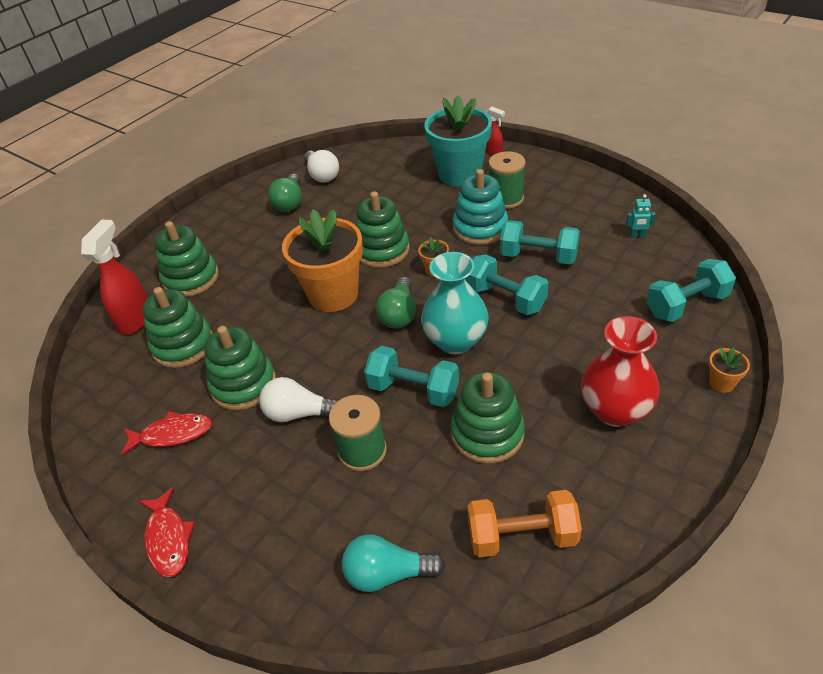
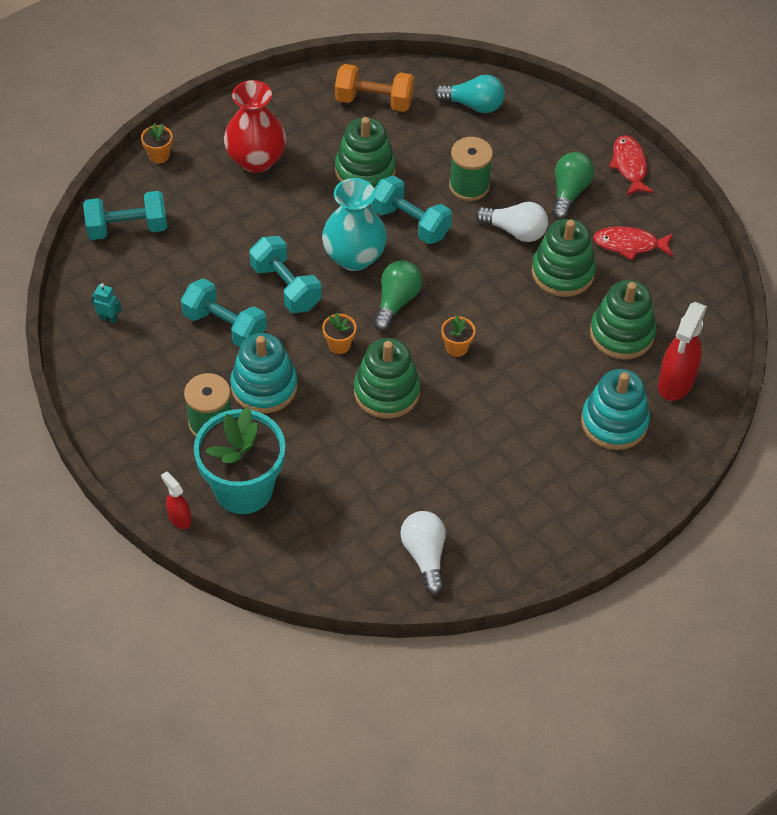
camera: 170 degrees left, 10 degrees up
(191, 278) = (614, 422): green stacking toy -> turquoise stacking toy
(289, 202) = (479, 514): green light bulb -> green light bulb (569, 193)
(333, 294) = (456, 347): orange flower pot -> orange flower pot, size x0.40

